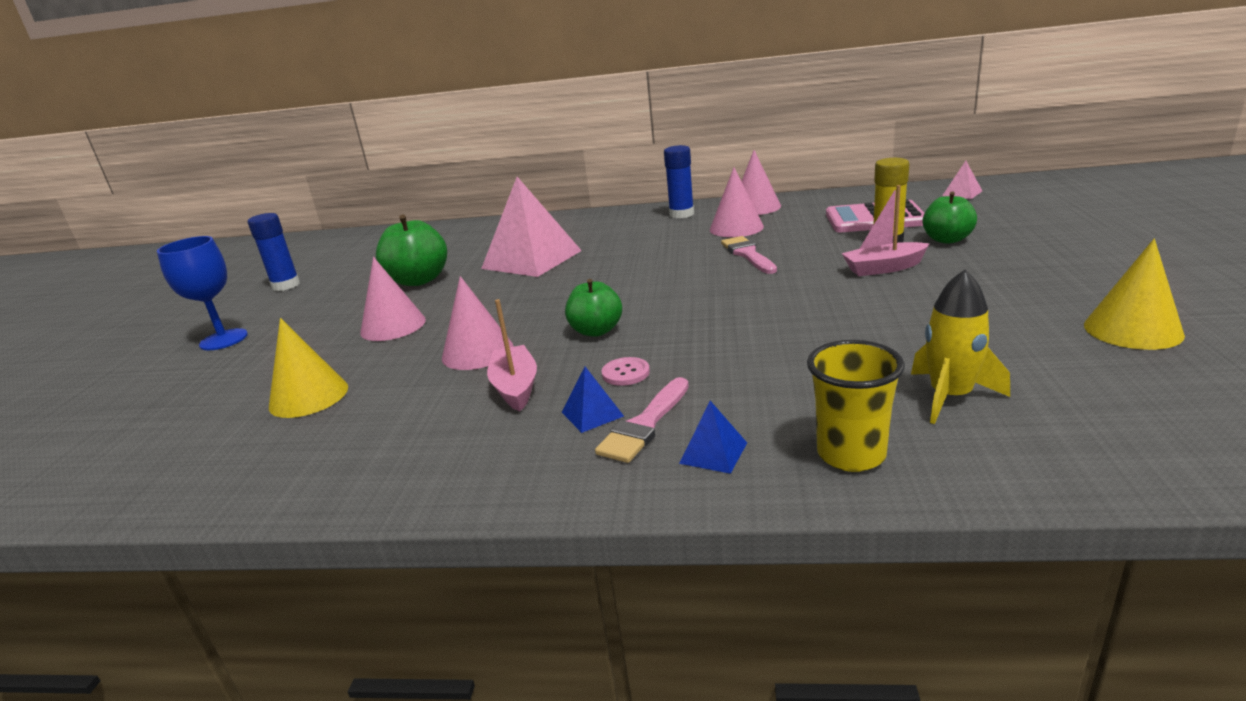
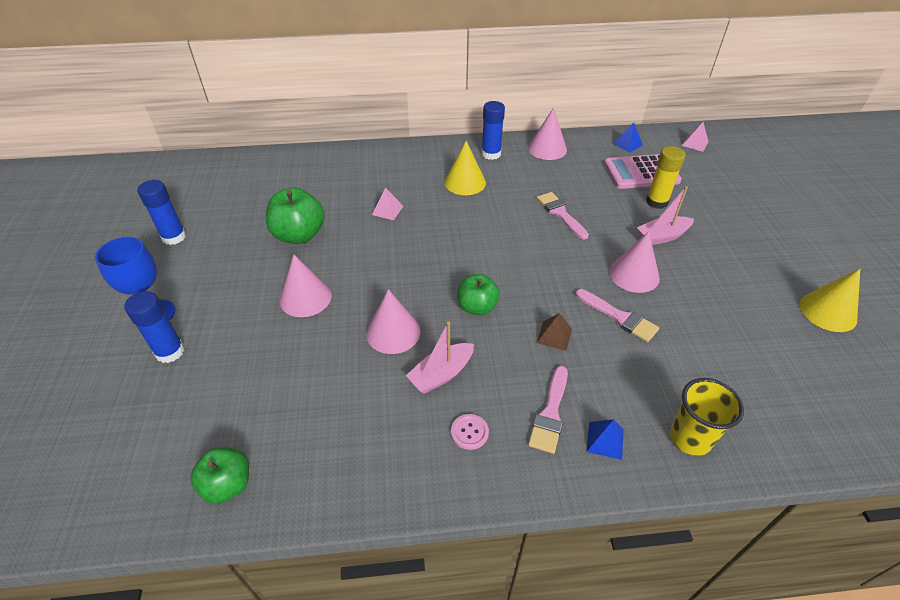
camera: 15 degrees left, 20 degrees up
(216, 367) = (170, 351): none -> blue glue stick
(309, 396) = (276, 388): yellow cone -> yellow cone (465, 182)
(515, 387) = (441, 374): pink boat -> pink boat turned 105 degrees counterclockwise
(531, 259) = (387, 210): pink pyramid -> pink pyramid, size x0.41
(592, 414) = (509, 403): blue pyramid -> blue pyramid (627, 144)
(625, 373) = (517, 357): pink button -> pink button (469, 432)
(687, 354) = (554, 335): none -> brown pyramid
(736, 228) = (541, 177): pink cone -> pink cone (634, 274)
(789, 337) = (619, 317): none -> pink brush
(947, 240) = (697, 203): green apple -> green apple (228, 485)
(950, 397) = (735, 380): yellow rocket -> none

